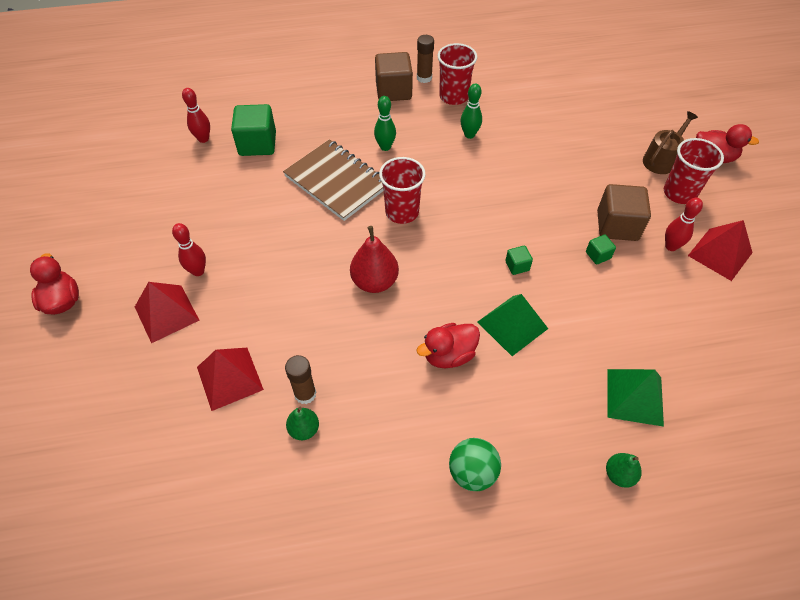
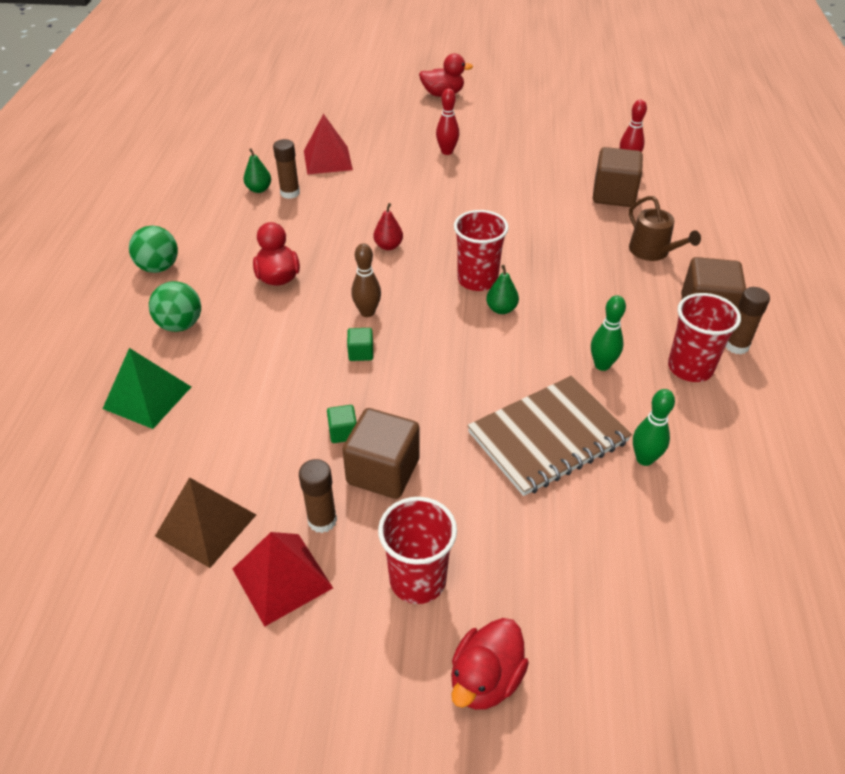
camera: 105 degrees right, 10 degrees down
(166, 313) = (408, 136): red pyramid -> none
(257, 144) = (613, 195): green cube -> brown cube
(337, 181) = (540, 241): brown notebook -> brown notebook (548, 437)
(375, 282) = (388, 246): red pear -> red pear, size x0.58
(385, 147) = (591, 285): green bowling pin -> green bowling pin (644, 459)
(469, 274) = (367, 312): none -> brown bowling pin
(512, 325) = (286, 328): green pyramid -> none
(543, 411) = (180, 325): none -> green ball
(619, 474) = (85, 357): green pear -> green pear (501, 309)
(661, 160) = (499, 587): brown watering can -> brown watering can (652, 252)
(671, 246) = (322, 520): red bowling pin -> brown glue stick
(713, 307) = (206, 525): none -> brown pyramid

